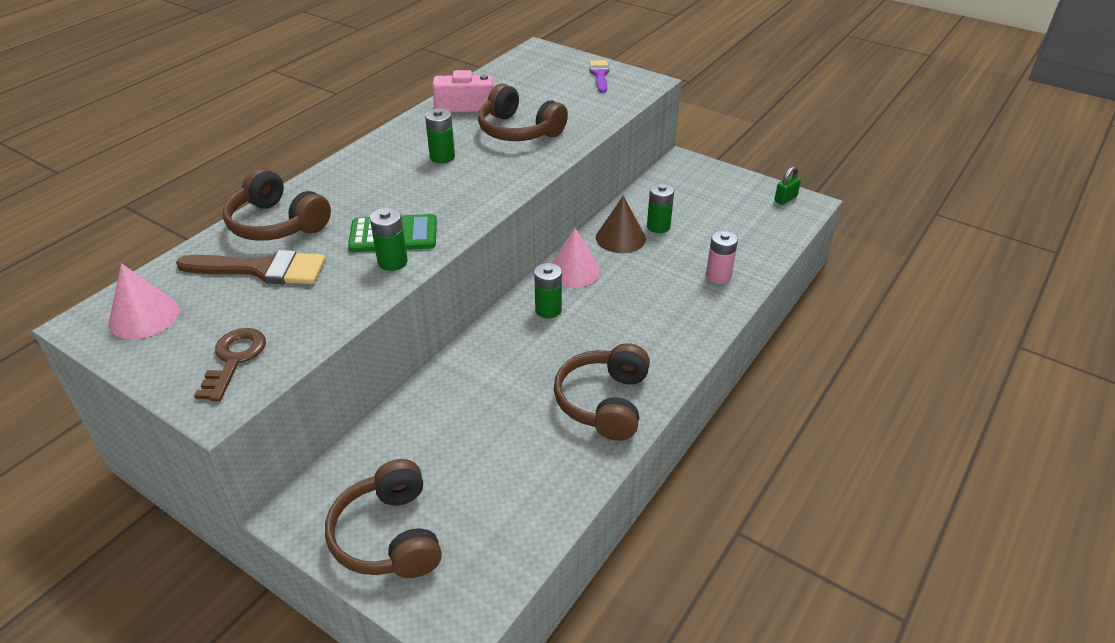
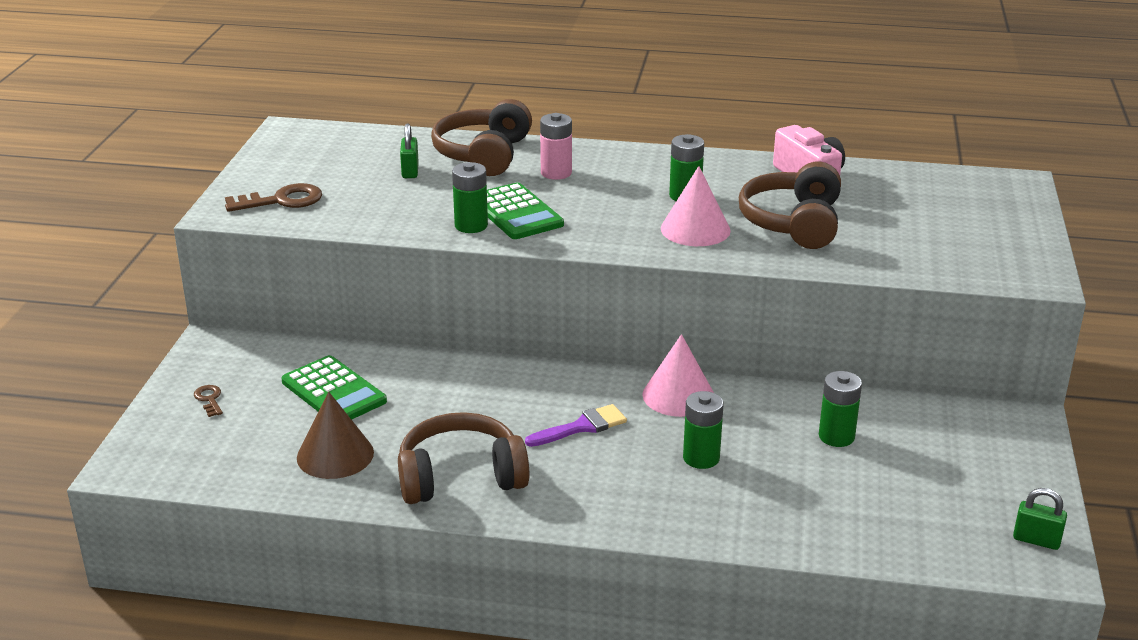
camera: 65 degrees right, 10 degrees down
(144, 316) = (311, 147): pink cone -> pink cone (695, 229)
(262, 269) = (410, 171): brown brush -> green padlock
(389, 536) = (209, 399): brown headphones -> brown key
(440, 445) = (334, 391): none -> green calculator
(548, 310) = (589, 397): green battery -> green battery (701, 458)
(599, 75) = (1007, 239): purple brush -> purple brush (582, 427)
(620, 238) = (779, 412): brown cone -> brown cone (335, 455)
(718, 276) = (773, 512): pink battery -> pink battery (556, 173)

